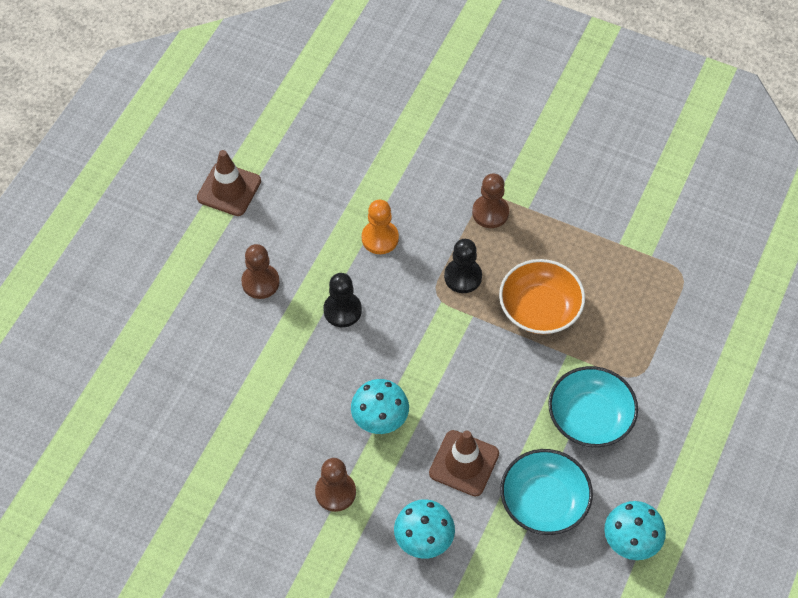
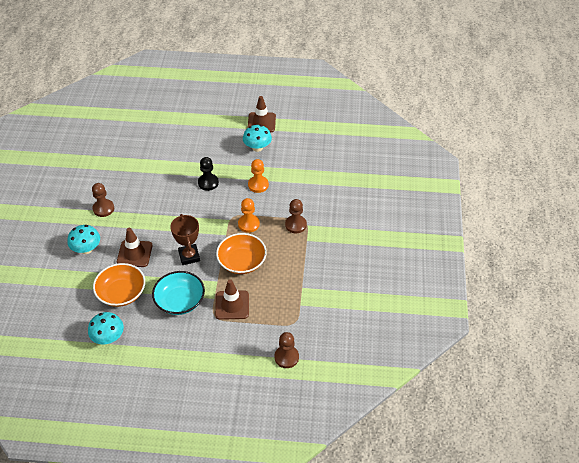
camera: 70 degrees right, 10 degrees down
(260, 282) = (212, 149): brown pawn -> brown pawn (286, 357)
(380, 418) = (150, 214): turquoise mushroom -> turquoise mushroom (257, 147)
(463, 277) = (248, 224): black pawn -> orange pawn
(500, 381) = (189, 256): none -> brown trophy
(544, 502) = (121, 293): turquoise bowl -> orange bowl
(622, 346) = (232, 305): none -> brown traffic cone

